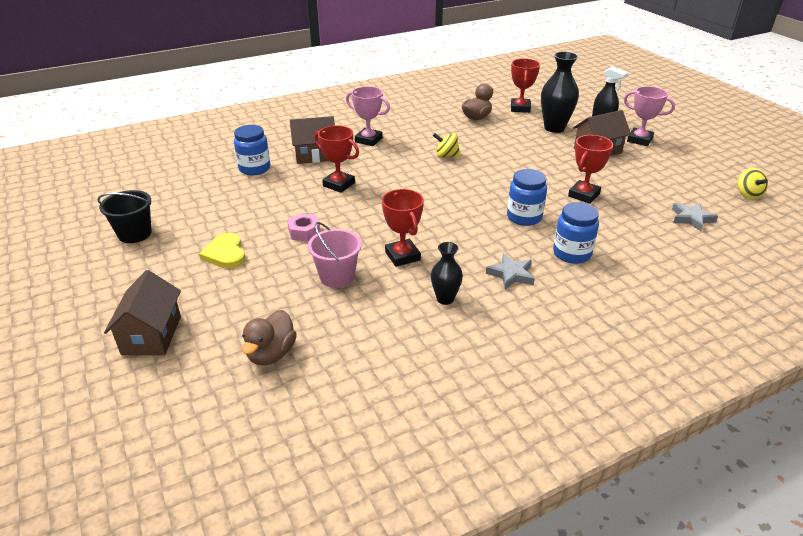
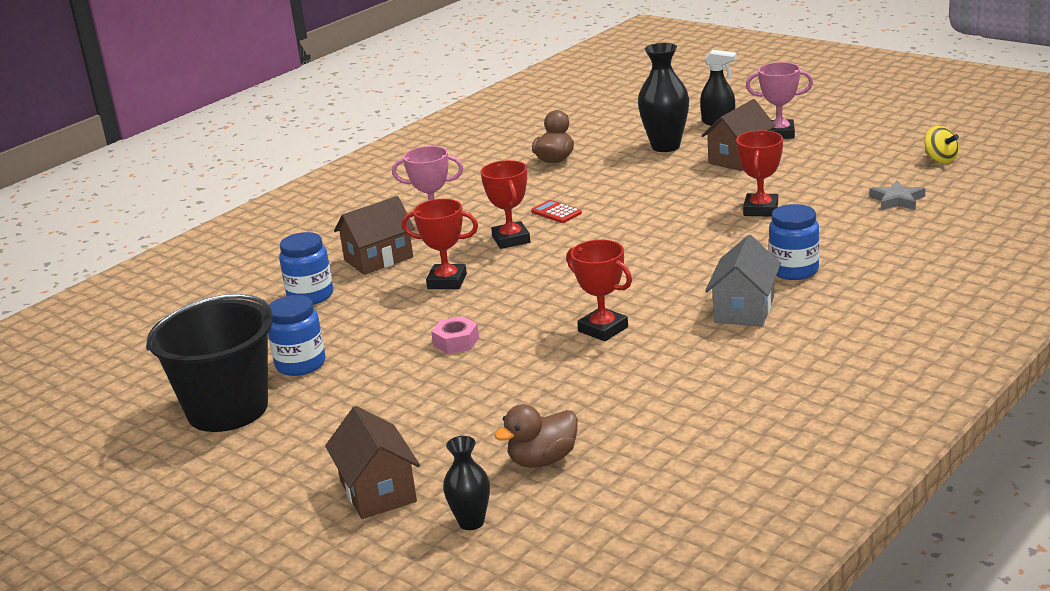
camera: 20 degrees left, 10 degrees down
(135, 234) = (227, 409): black bucket -> black bucket, size x1.74
(225, 254) = (378, 392): yellow heart -> none
(271, 354) = (543, 460): brown duck -> brown duck turned 60 degrees clockwise
(337, 276) = (544, 371): pink bucket -> none
(445, 299) = (691, 353): black vase -> black vase (471, 522)
(446, 155) = (556, 212): yellow spinning top -> red calculator
(511, 274) = (744, 309): grey star -> grey house
(520, 108) = (602, 134): red trophy -> red trophy (511, 239)
(524, 217) = (710, 251): blue jar -> blue jar (300, 364)

